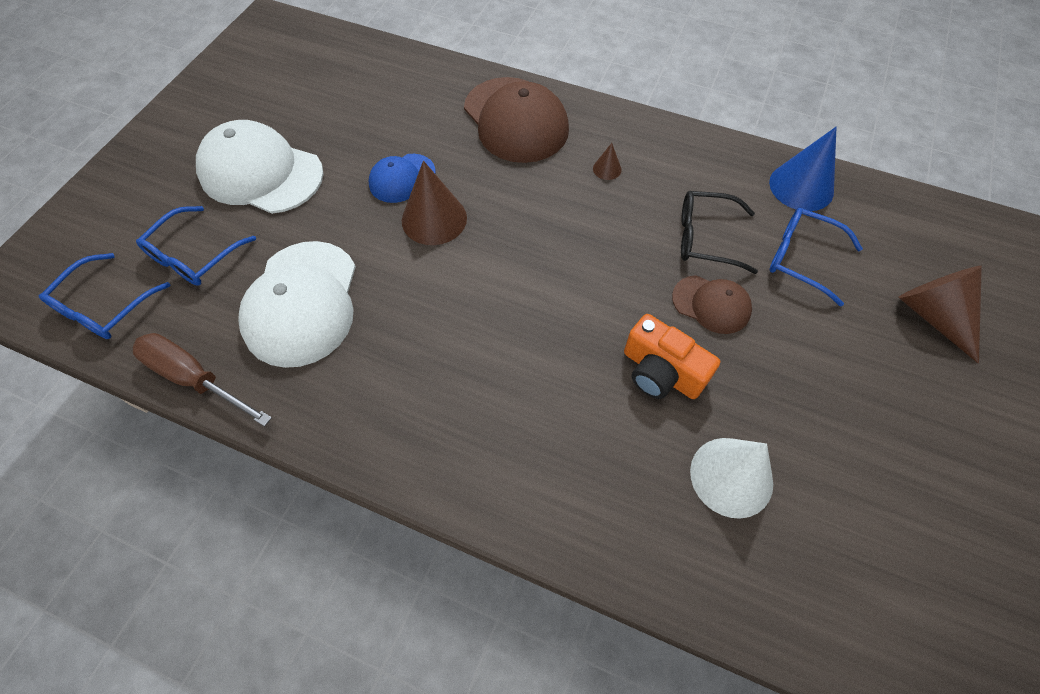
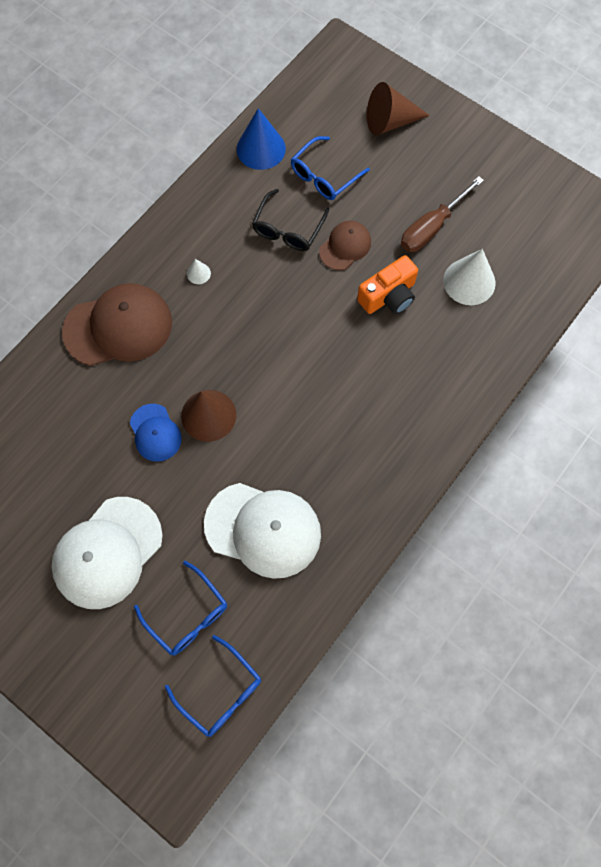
camera: 75 degrees left, 10 degrees up
(194, 379) = (311, 616): brown screwdriver -> brown screwdriver (432, 227)
(607, 169) = (198, 273): brown cone -> white cone

